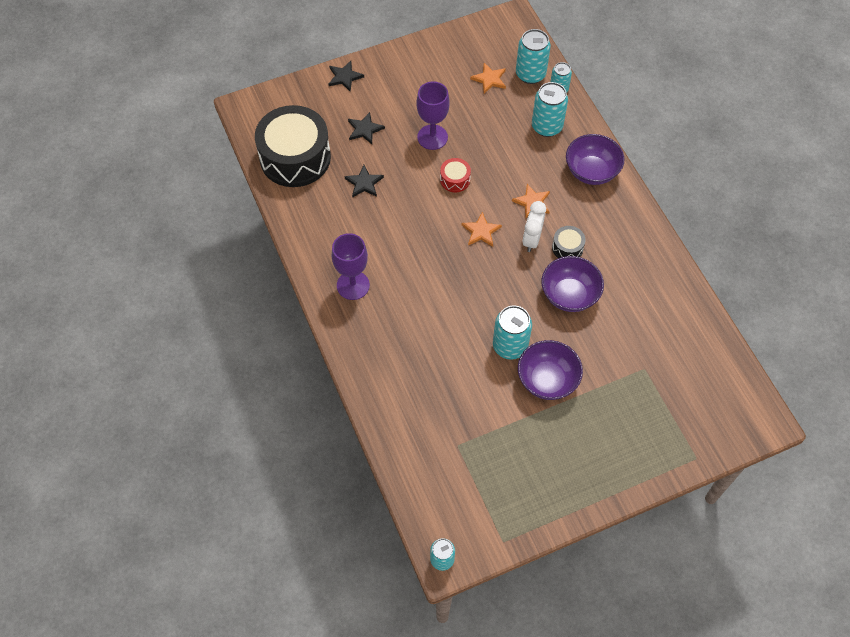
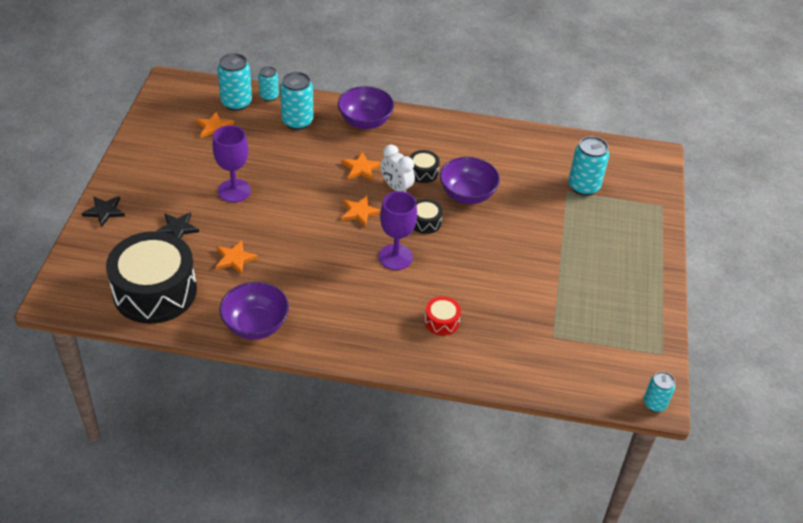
camera: 60 degrees left, 15 degrees down
(353, 285) = (336, 322): purple goblet -> purple goblet (395, 257)
(364, 183) = (235, 258): black star -> orange star
(455, 179) = (292, 200): red drum -> red drum (441, 321)
(509, 283) = (425, 222): none -> black drum
(510, 346) = (485, 254): turquoise can -> turquoise can (583, 186)
(547, 380) = (534, 249): purple bowl -> purple bowl (255, 325)

